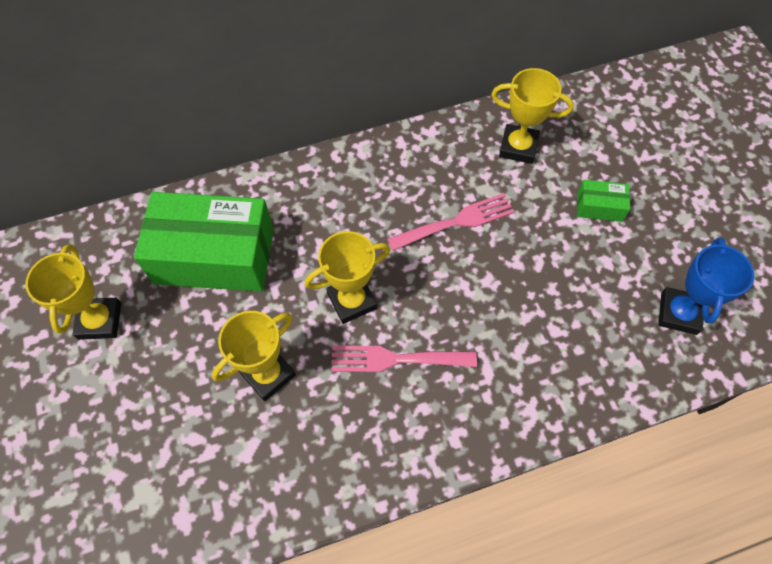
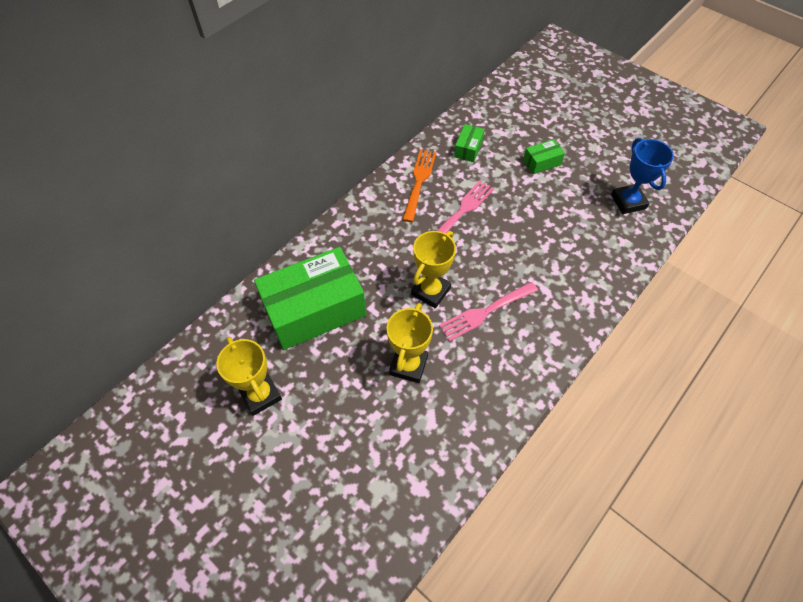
camera: 30 degrees left, 5 degrees down
(431, 161) = (419, 181): none -> orange fork
(518, 147) = (468, 149): yellow trophy -> green box

